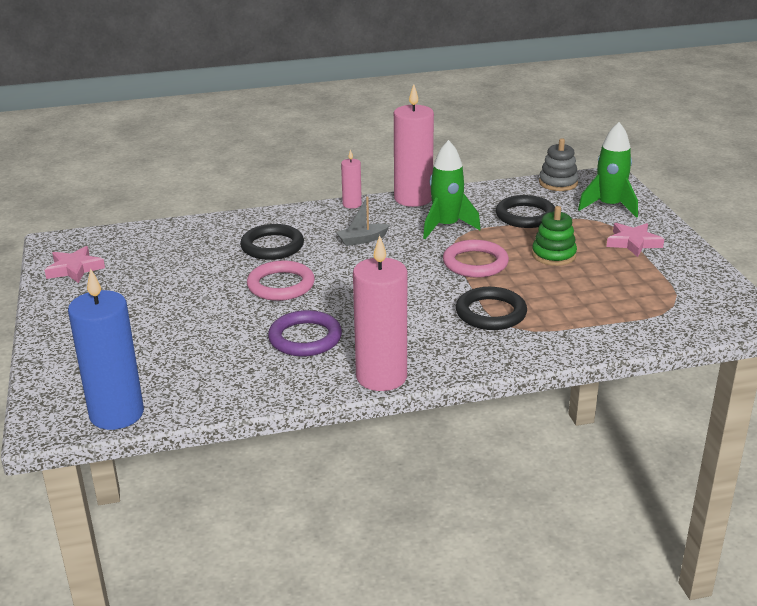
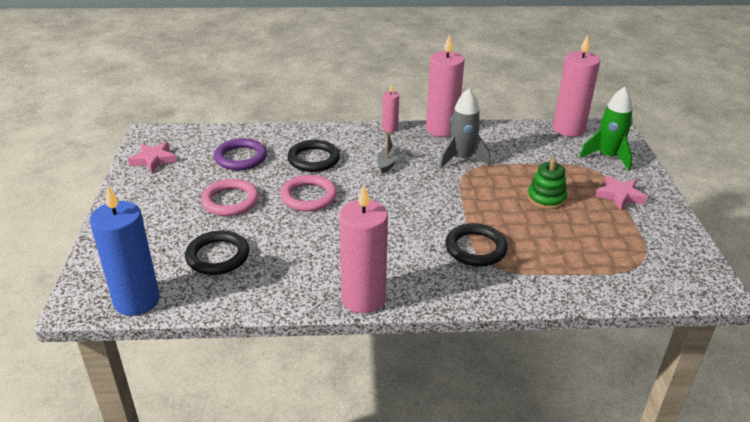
camera: 10 degrees right, 5 degrees up
(305, 338) = (312, 250): purple ring -> purple ring (241, 158)
(362, 240) = (388, 162): grey boat -> grey boat turned 120 degrees clockwise
(446, 226) = (462, 159): green rocket -> grey rocket
(475, 263) = (476, 197): pink ring -> pink ring (230, 201)
(525, 216) = (532, 157): black ring -> black ring (218, 256)
(558, 183) = (568, 129): grey stacking toy -> pink candle

